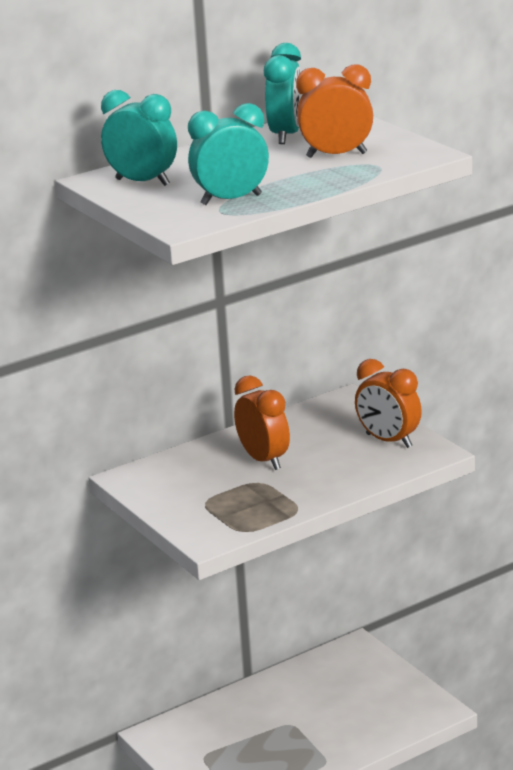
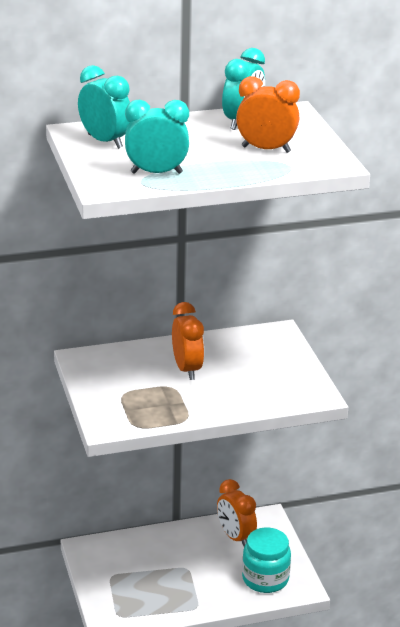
camera: 15 degrees right, 5 degrees up
(389, 441) = (289, 377): orange clock -> orange clock (235, 537)
(390, 711) = (265, 579): none -> turquoise jar

